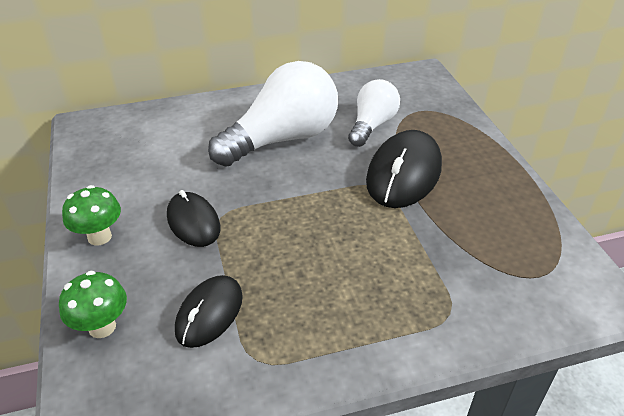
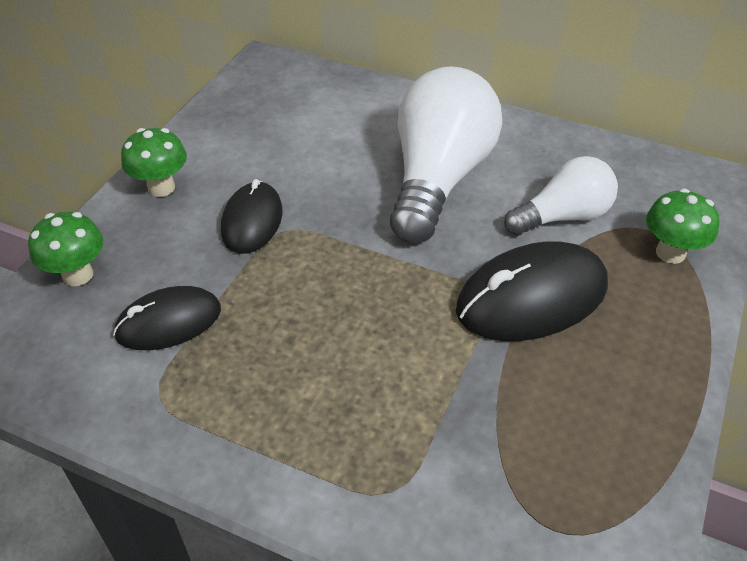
camera: 40 degrees right, 5 degrees up
(282, 139) = (438, 178): white light bulb -> white light bulb turned 75 degrees counterclockwise
(441, 116) = (670, 253): none -> green mushroom

